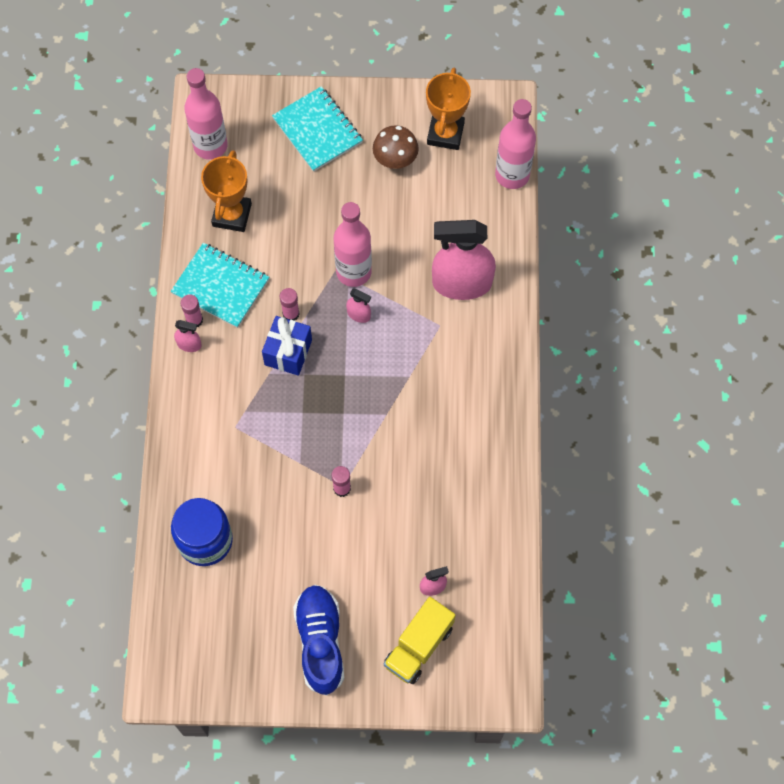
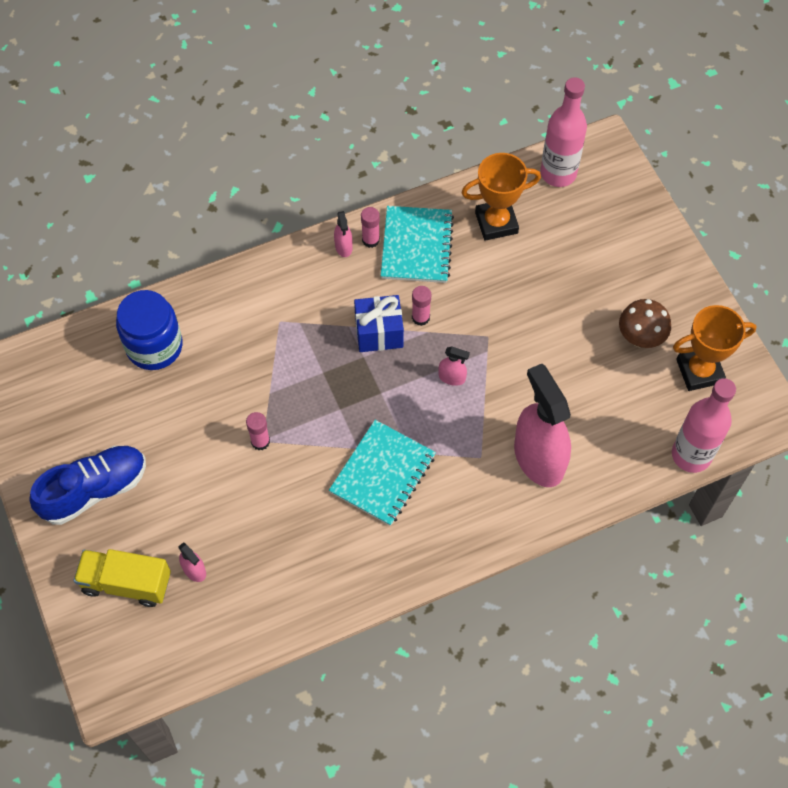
camera: 65 degrees right, 5 degrees down
(317, 130) = (630, 255): turquoise notebook -> turquoise notebook (382, 474)
(353, 272) = (495, 353): pink bottle -> none
(359, 314) = (452, 377): pink spray bottle -> pink spray bottle turned 75 degrees counterclockwise

